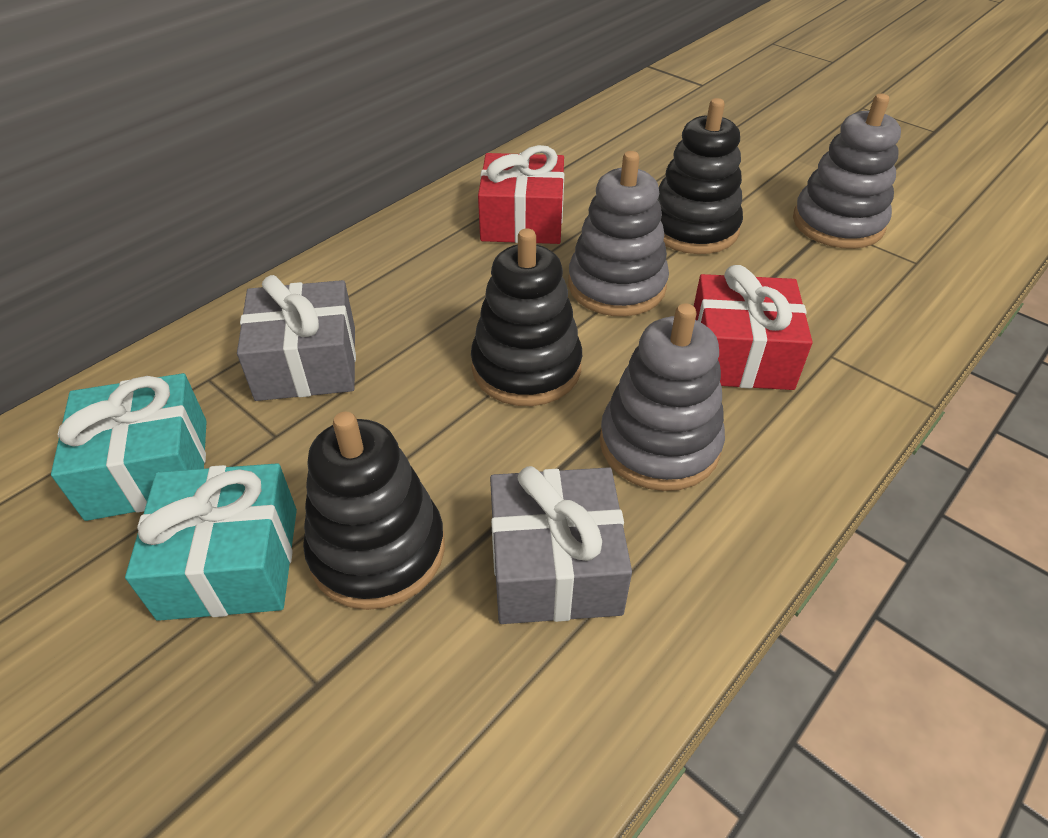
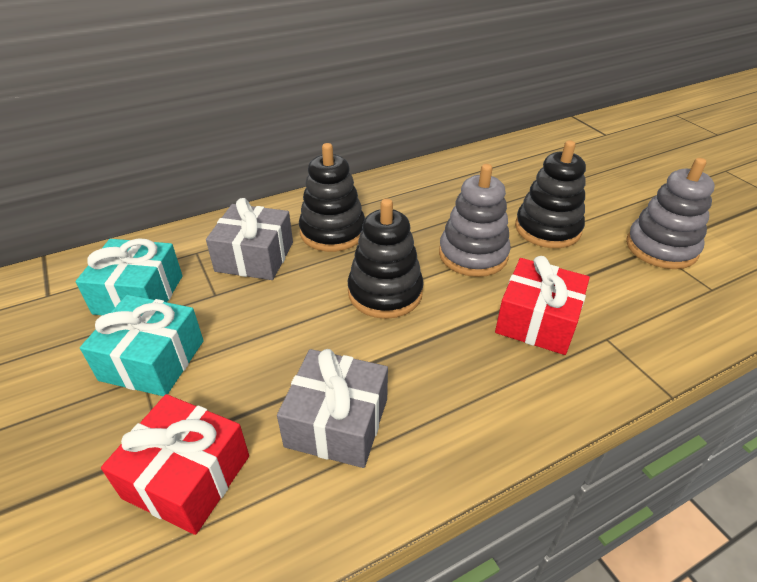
camera: 20 degrees right, 5 degrees down
(377, 550) = (236, 379): black stacking toy -> black stacking toy (332, 232)
(522, 220) = (431, 200): red gift -> red gift (187, 476)
(659, 444) = (447, 365): grey stacking toy -> none

